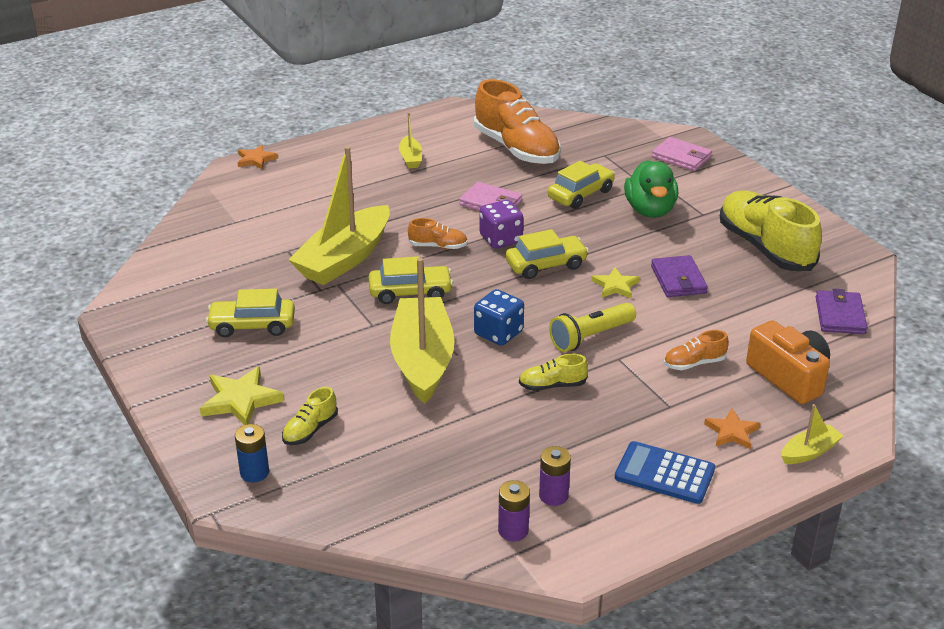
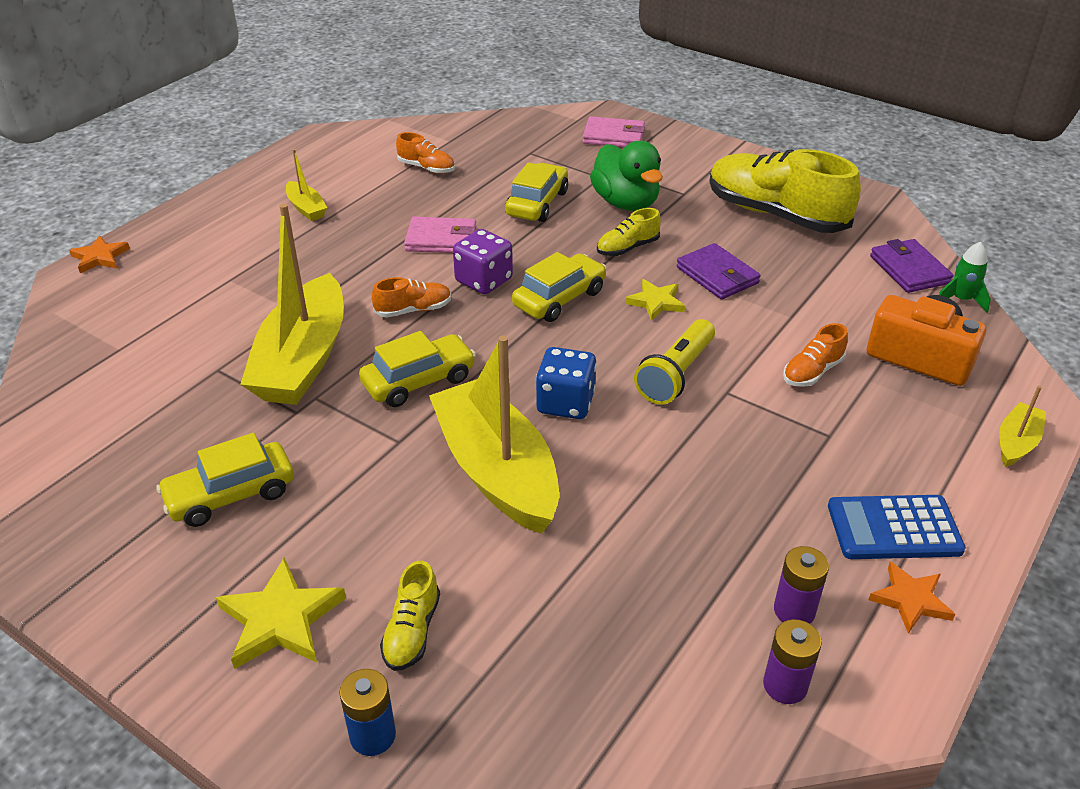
camera: 25 degrees left, 5 degrees up
(516, 149) = (426, 168): orange shoe -> orange shoe, size x0.45
(552, 385) = (679, 453): yellow shoe -> yellow shoe (627, 248)
(732, 432) = (920, 446): orange star -> orange star (910, 600)
(862, 348) = (961, 300): none -> green rocket

